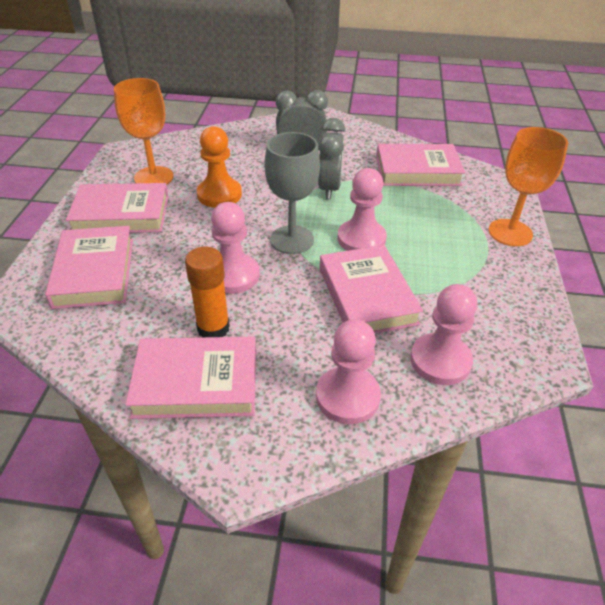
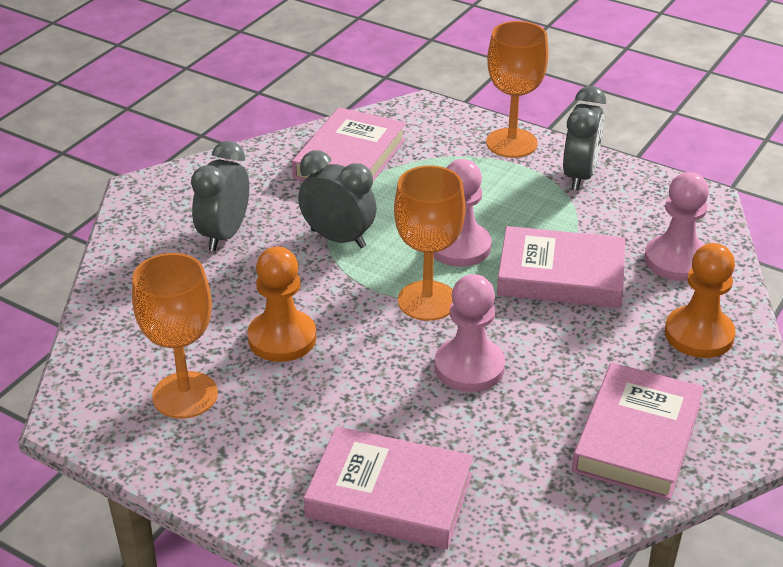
camera: 65 degrees left, 5 degrees down
(121, 214) = (263, 447): pink book -> none
(213, 328) = (557, 405): orange glue stick -> none
(292, 240) = (427, 301): grey goblet -> orange goblet
(347, 397) = (699, 334): pink pawn -> orange pawn
(504, 277) = (580, 176): none -> grey clock

